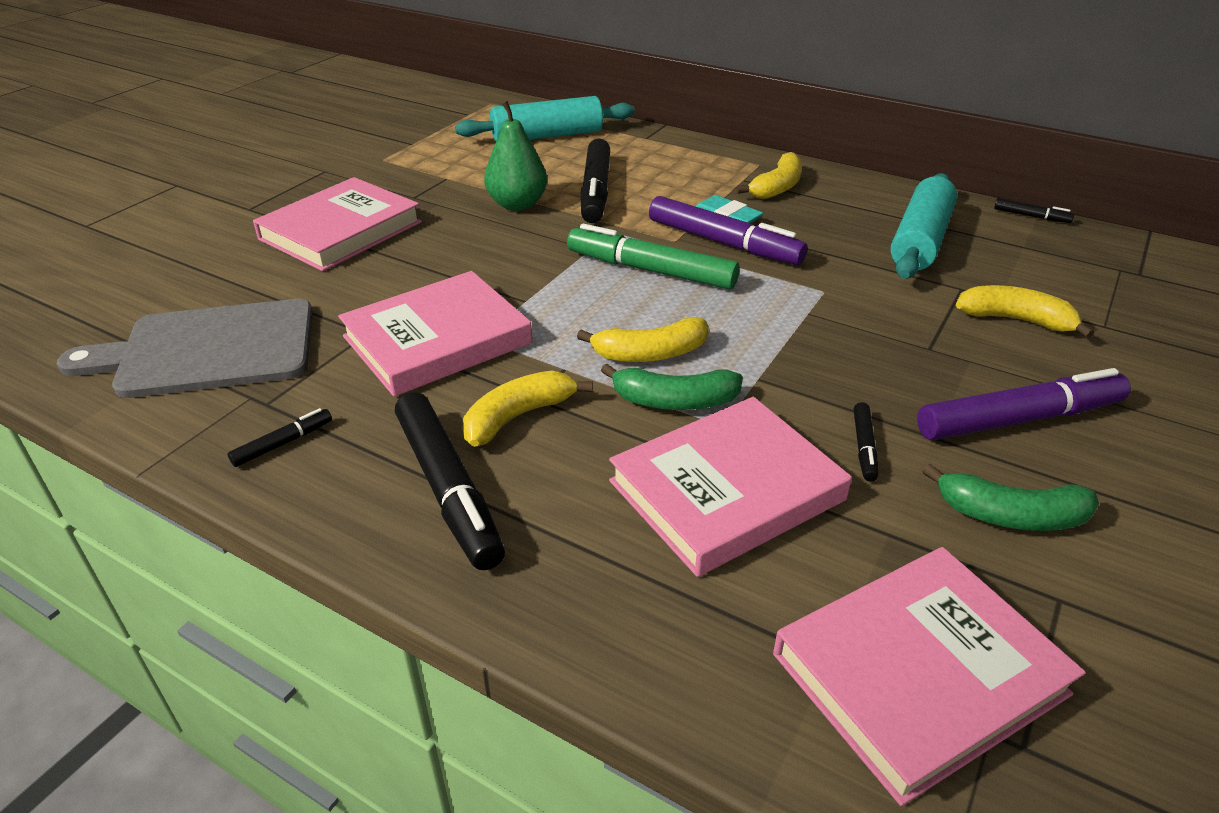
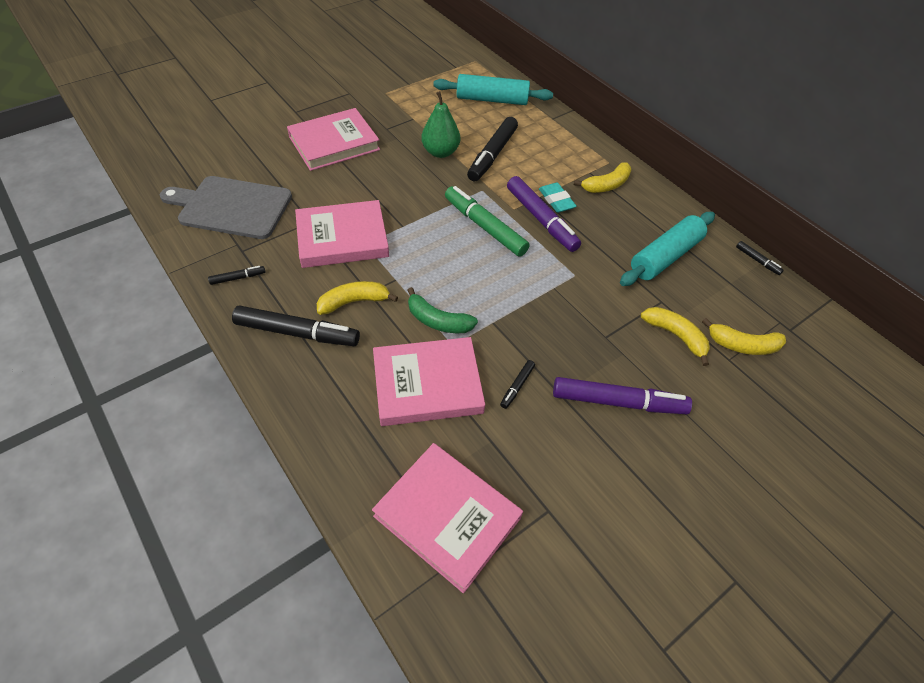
camera: 20 degrees right, 15 degrees up
(448, 489) = (297, 333): black marker -> black marker turned 75 degrees counterclockwise
(650, 354) = (446, 285): yellow banana -> yellow banana (742, 345)
(918, 673) = (447, 517): pink book -> pink book turned 45 degrees clockwise
(1011, 515) = (562, 456): green banana -> none

